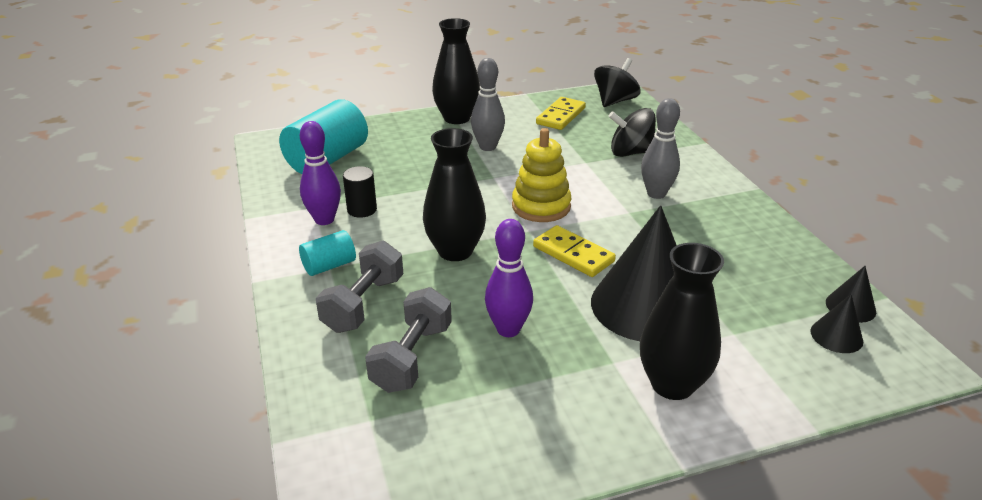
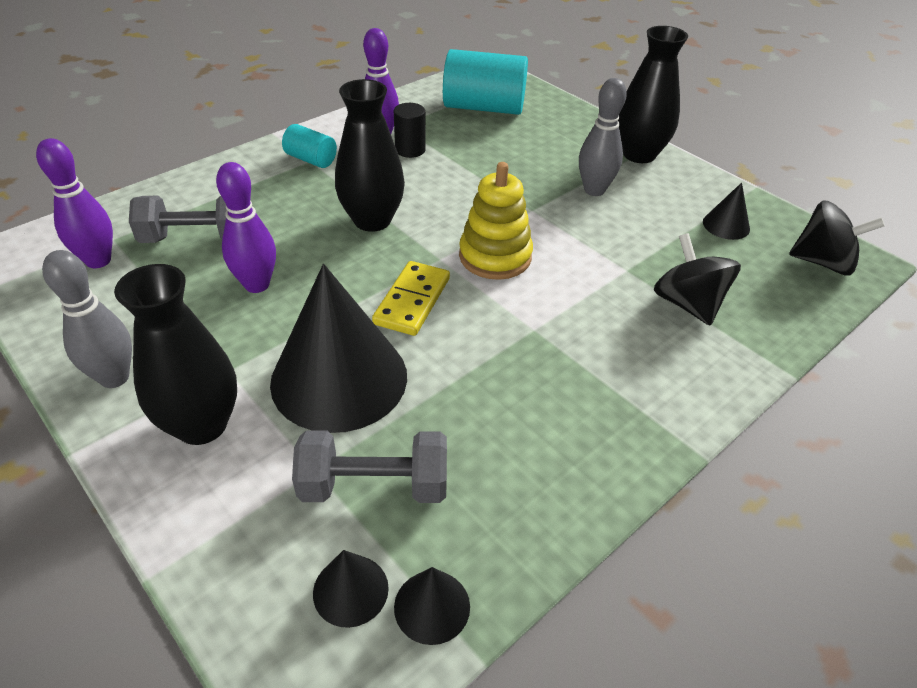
camera: 65 degrees right, 10 degrees up
(363, 304) = (263, 192): grey dumbbell -> grey dumbbell (374, 486)
(404, 433) = (98, 260): none -> purple bowling pin
(560, 116) = (726, 225): yellow domino -> black cone
(656, 194) = (597, 346): grey bowling pin -> grey bowling pin (114, 377)

